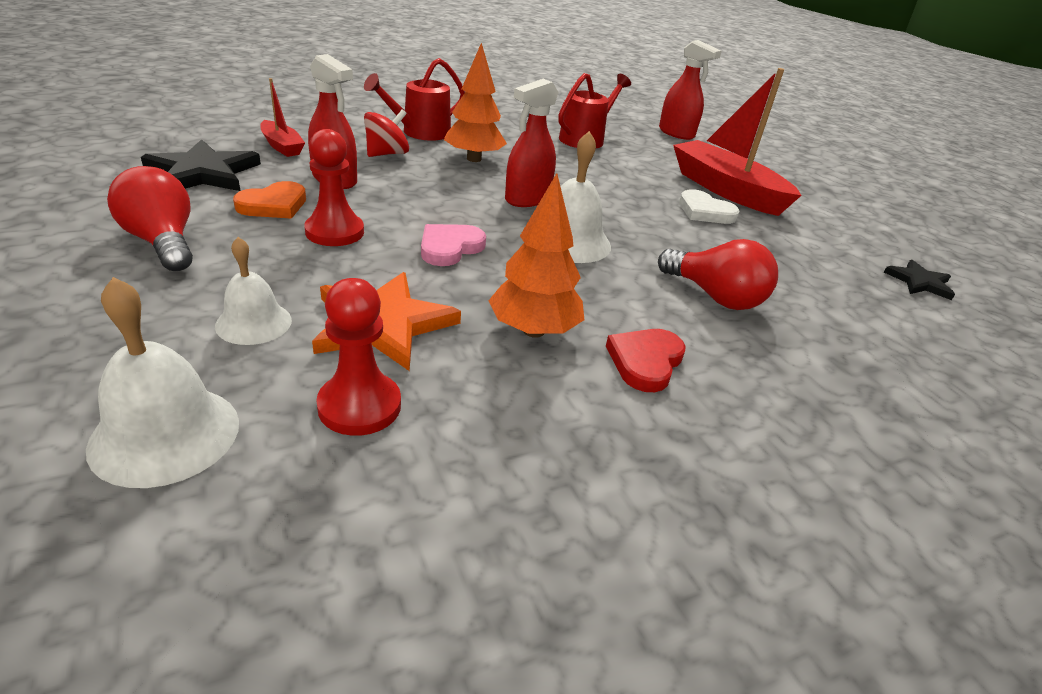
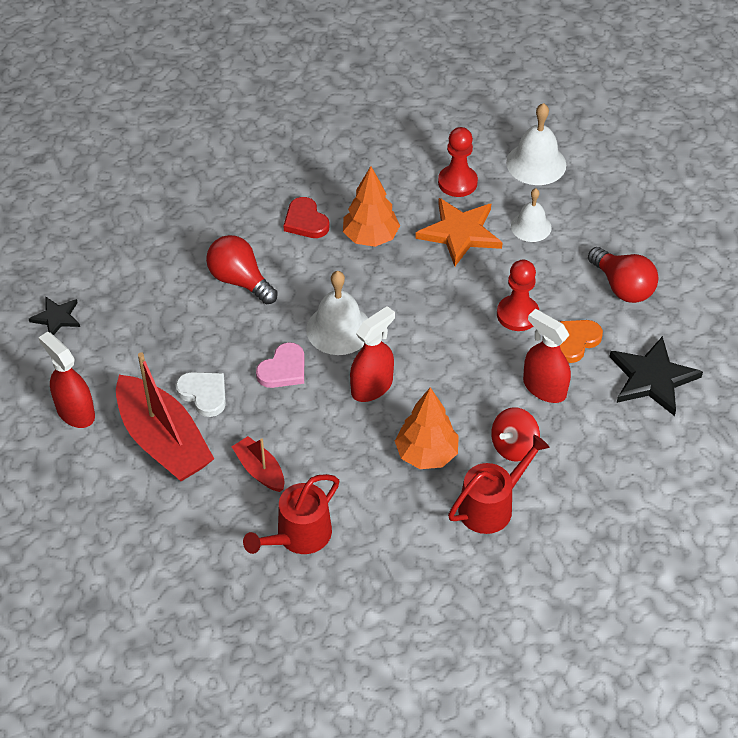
camera: 175 degrees left, 15 degrees up
(282, 146) = (615, 440): red boat -> red boat (260, 470)
(450, 248) = (431, 308): pink heart -> pink heart (283, 369)
(645, 362) = (305, 221): red heart -> red heart turned 120 degrees clockwise
(676, 133) = (169, 586): red spray bottle -> red spray bottle (75, 412)

